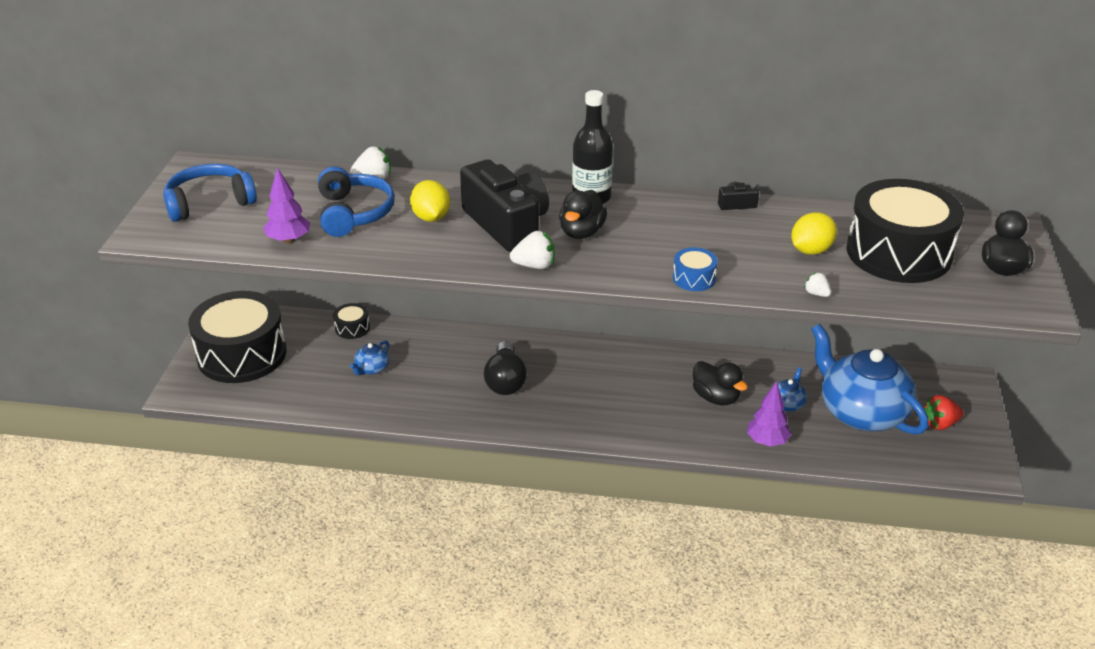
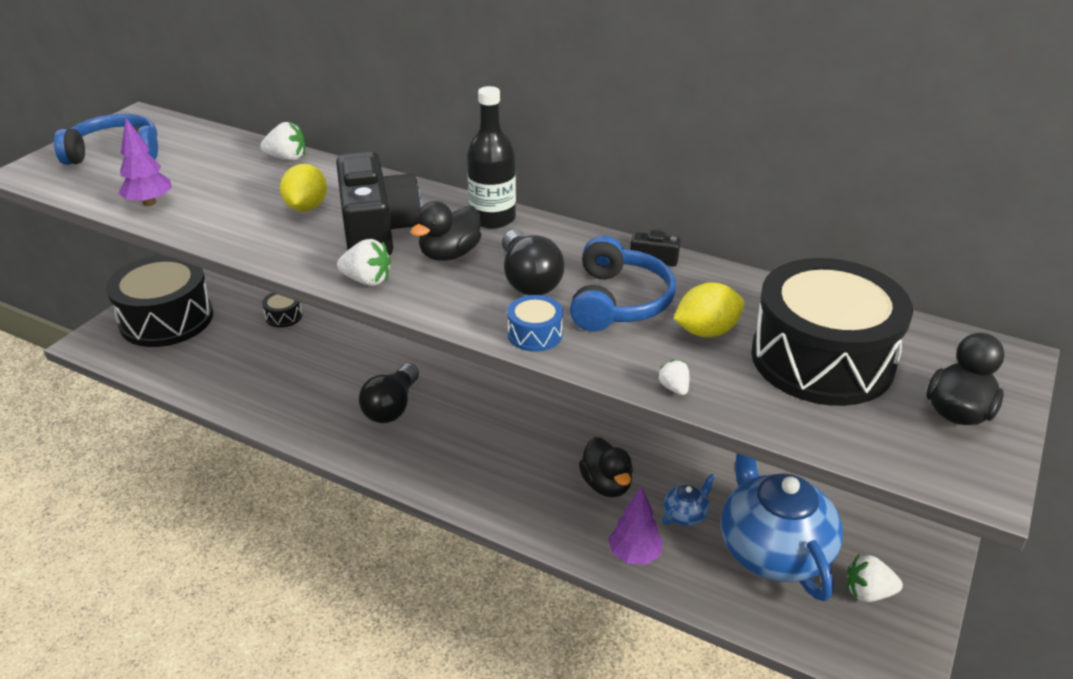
camera: 20 degrees right, 0 degrees up
(353, 213) = (236, 188): blue headphones -> blue headphones (618, 301)
(372, 368) = (272, 362): blue teapot -> none
(658, 240) = (528, 280): none -> black light bulb
(939, 424) = (868, 593): red strawberry -> white strawberry

